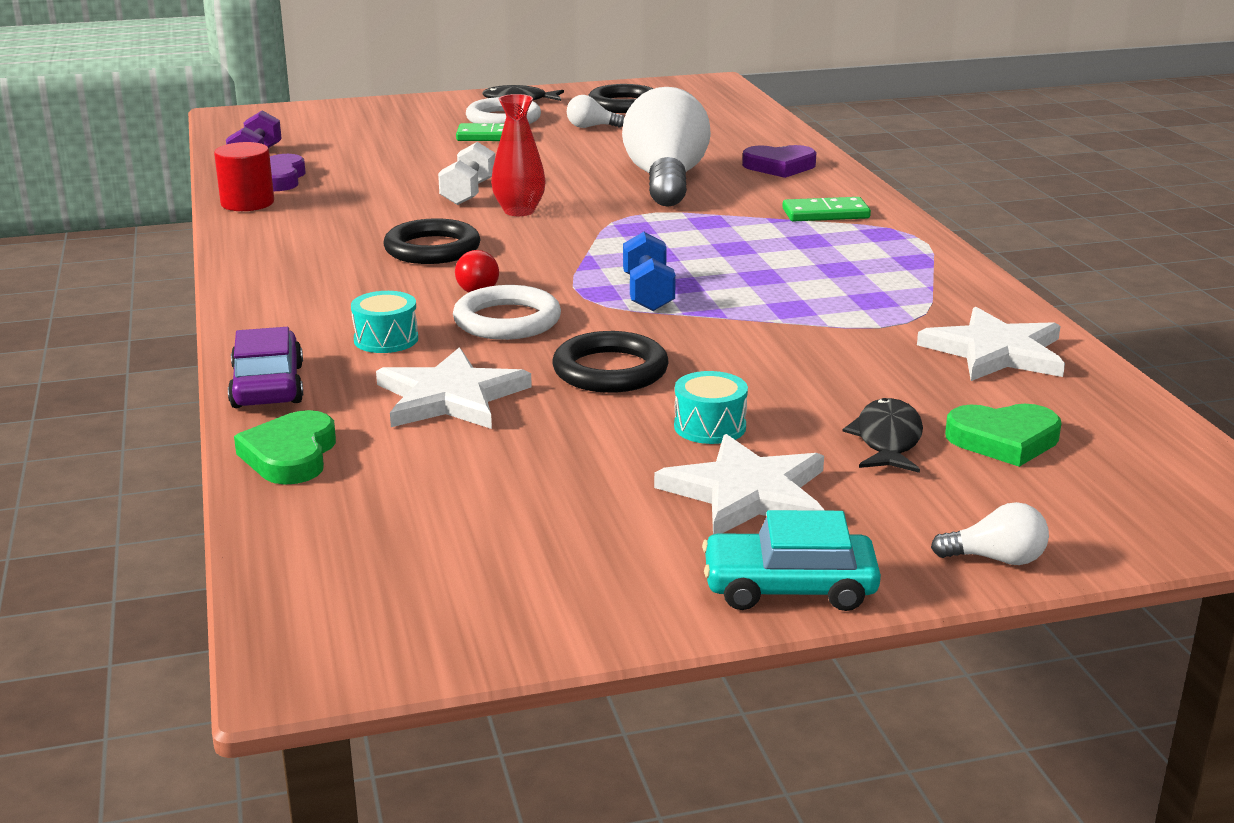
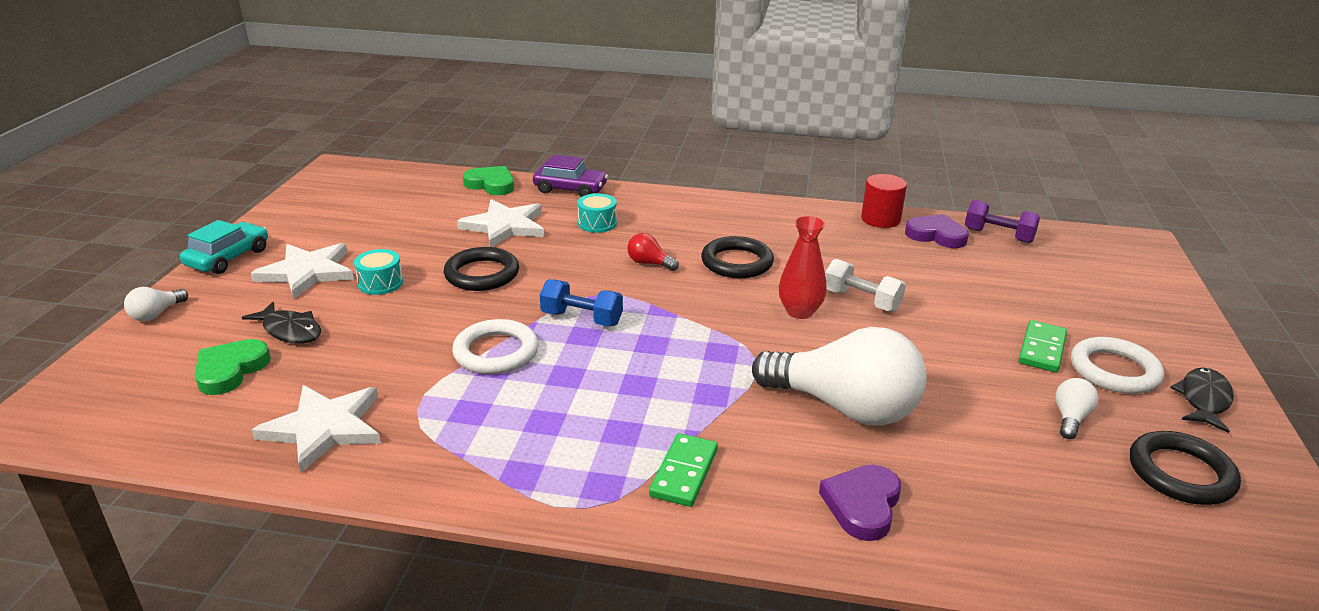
camera: 115 degrees right, 5 degrees up
(507, 320) = (587, 261): white ring -> white ring (496, 352)

